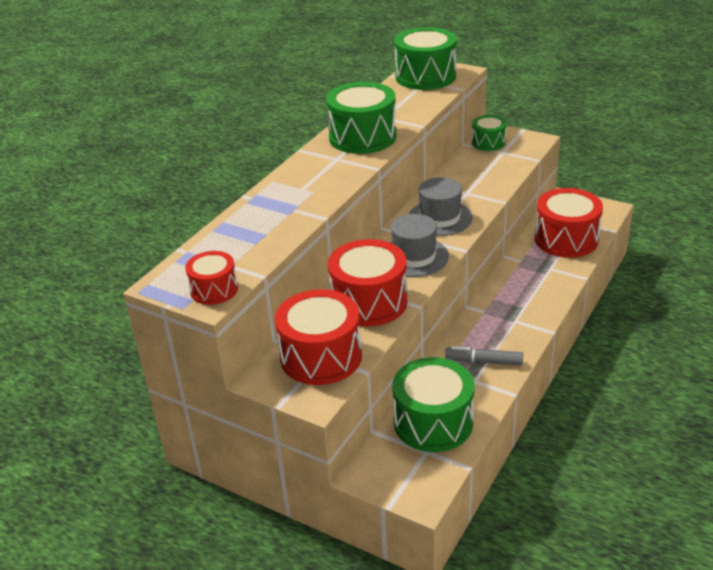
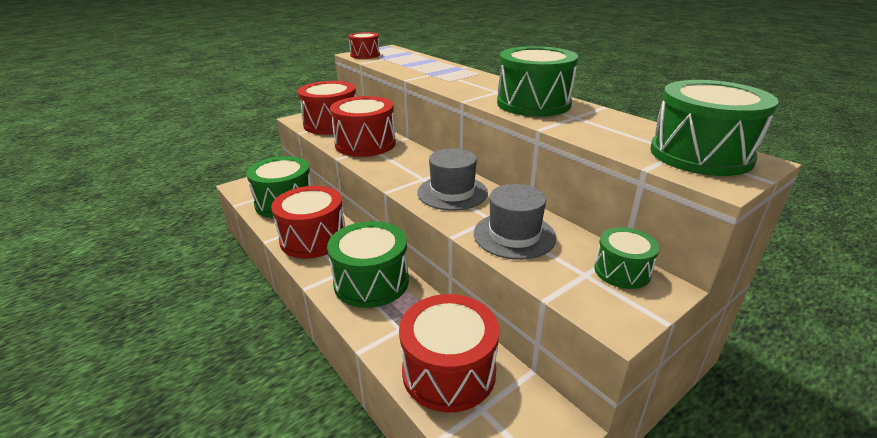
camera: 110 degrees right, 5 degrees down
(414, 257) = (402, 169): grey hat -> grey hat (514, 235)
(484, 361) = (313, 238): grey marker -> red drum
(514, 299) = (371, 282): none -> green drum

